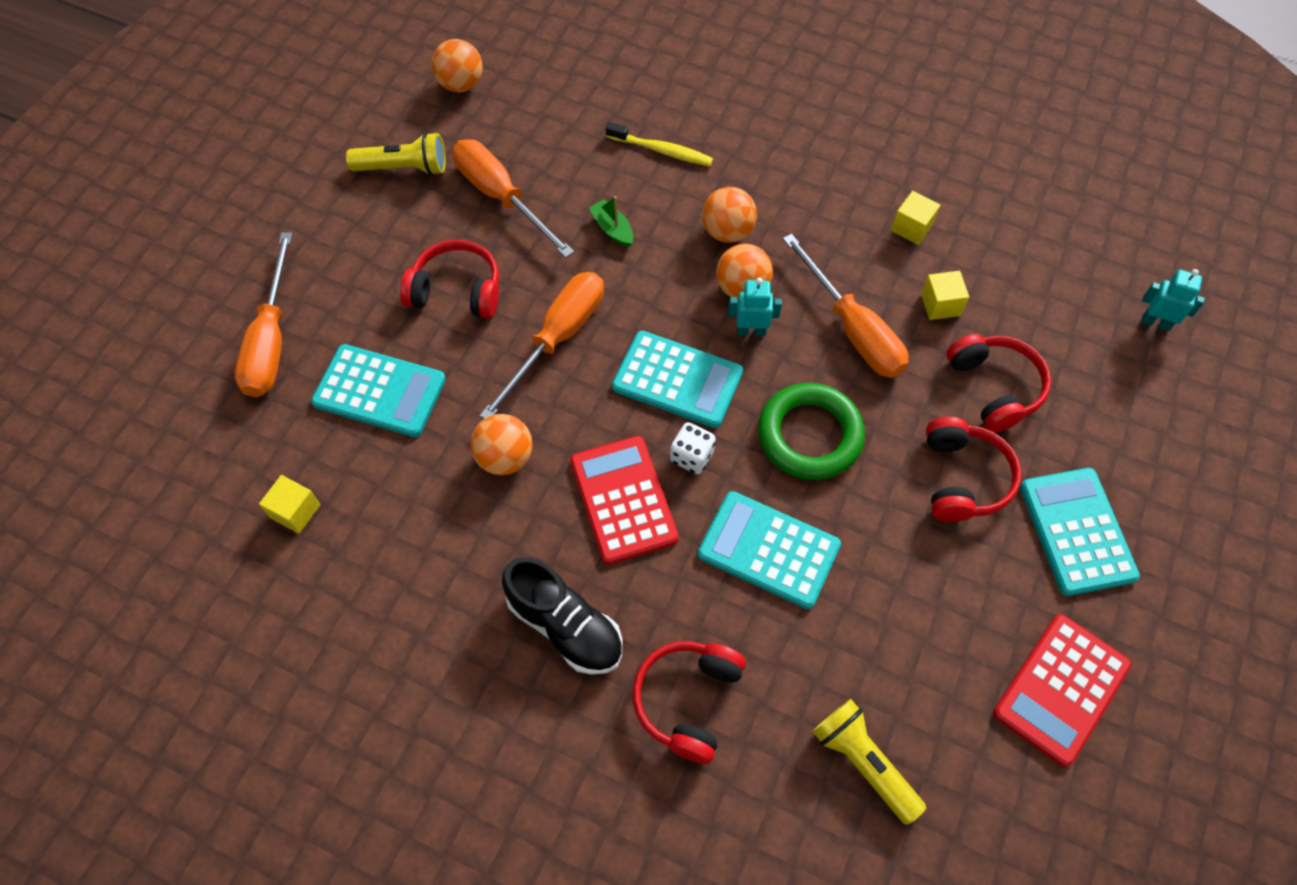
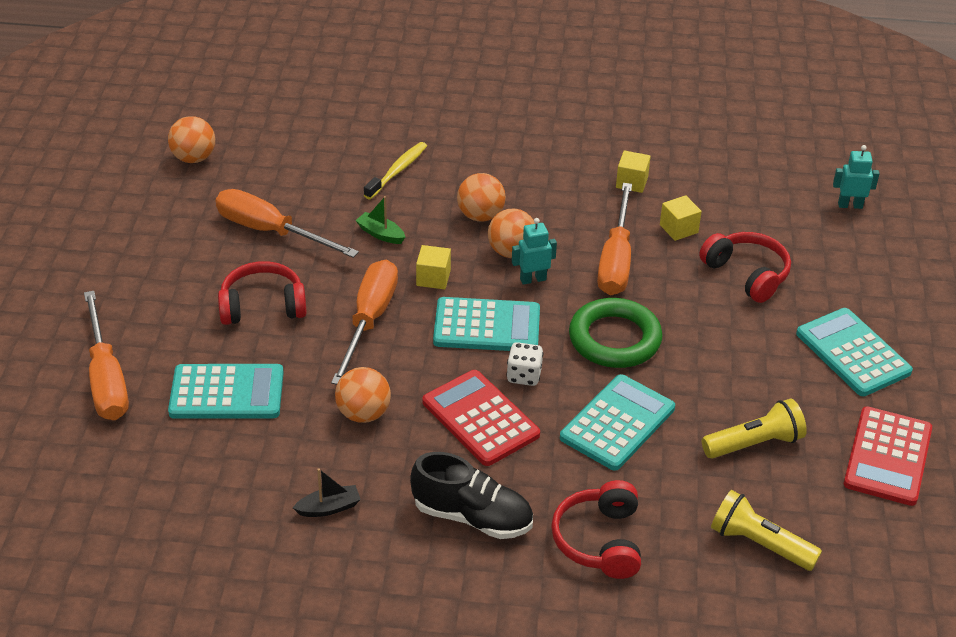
camera: 20 degrees left, 20 degrees down
(295, 511) = (191, 496): yellow cube -> yellow cube (433, 278)
(404, 168) = (170, 228): yellow flashlight -> yellow flashlight (754, 443)
(424, 568) = (329, 508): none -> black boat
(662, 151) = (397, 171): yellow toothbrush -> yellow toothbrush turned 60 degrees counterclockwise
(768, 550) = (617, 423): turquoise calculator -> turquoise calculator turned 120 degrees clockwise
(852, 329) = (616, 260): orange screwdriver -> orange screwdriver turned 60 degrees clockwise
(963, 478) = (750, 339): red headphones -> none

